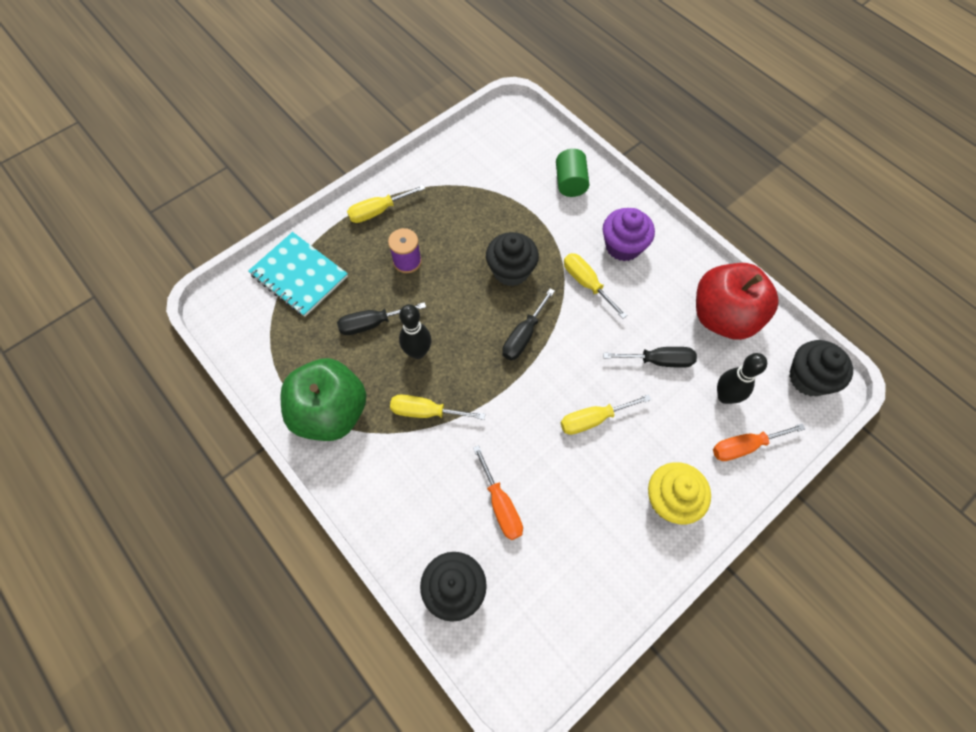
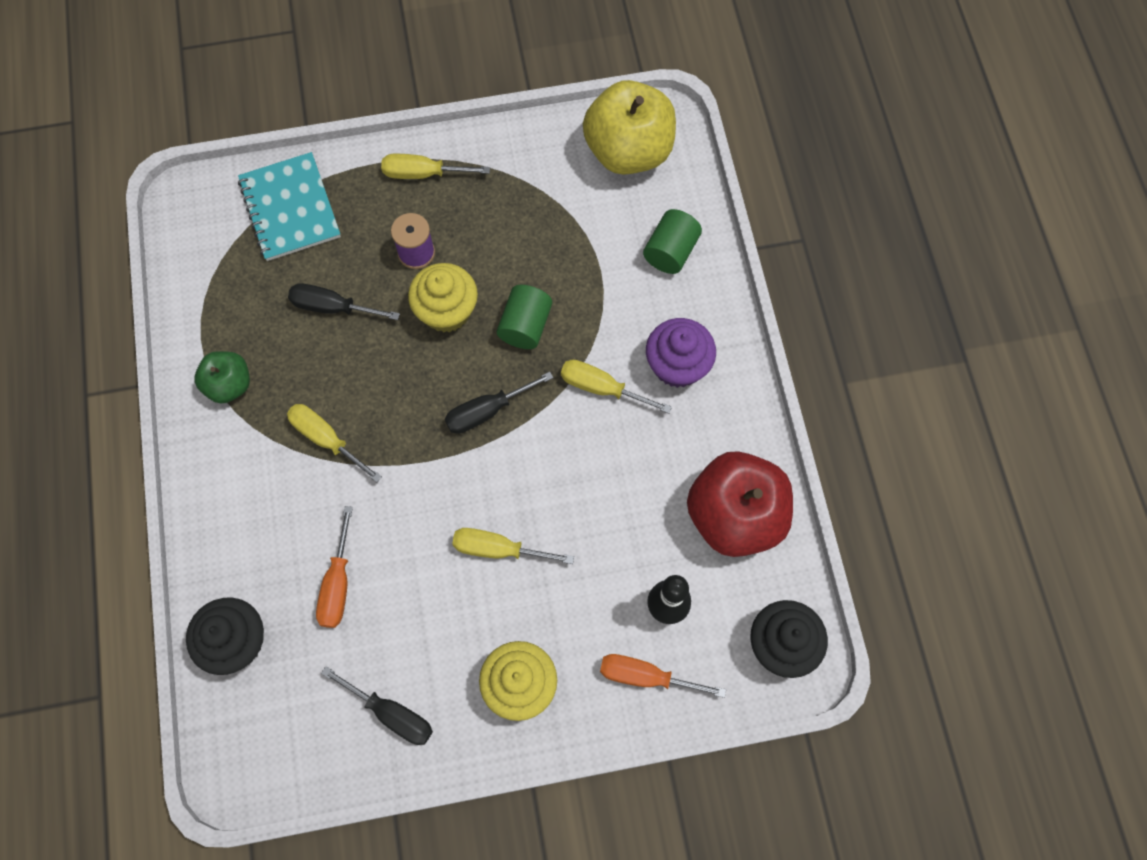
camera: 30 degrees right, 5 degrees up
(331, 412) = (229, 385): green apple -> green apple, size x0.53
(418, 352) = (360, 367): black bowling pin -> none
(452, 287) = (446, 311): none -> yellow cupcake
(502, 138) = (628, 151): none -> yellow apple
(511, 270) = (525, 326): black cupcake -> green cylinder
(586, 283) = (601, 388): yellow screwdriver -> yellow screwdriver turned 60 degrees counterclockwise
(659, 361) = (619, 525): black screwdriver -> black screwdriver (391, 714)

